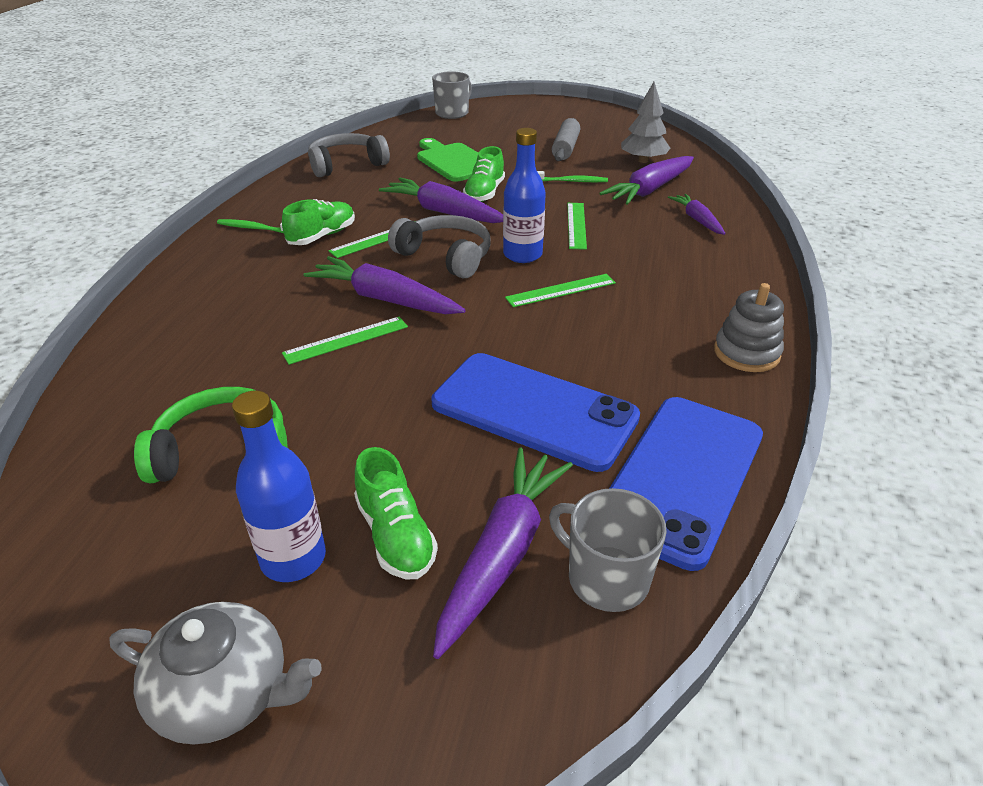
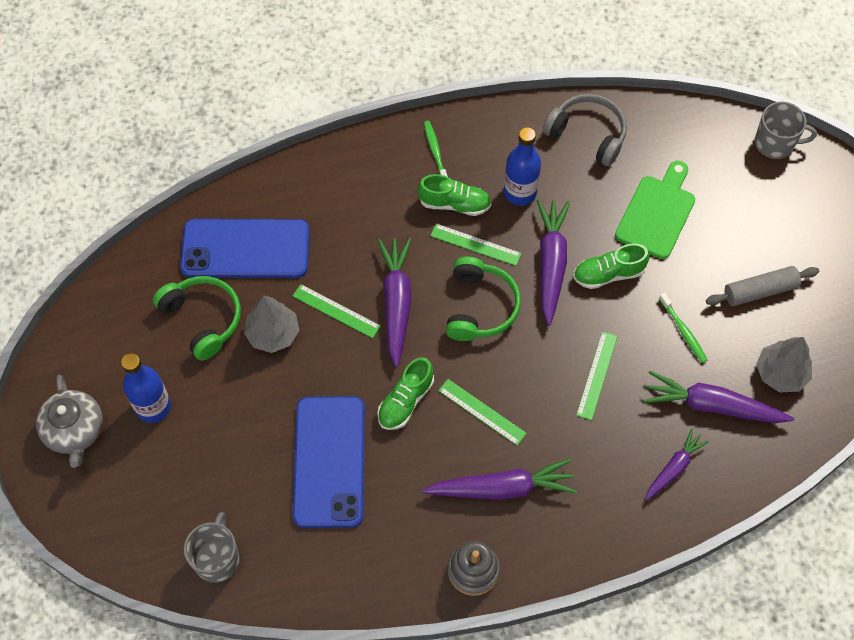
camera: 60 degrees right, 25 degrees up
(318, 396) = (273, 334): none -> grey tree
(395, 535) = (192, 444): green shoe -> green shoe (405, 401)
(445, 256) = (480, 307): grey headphones -> green headphones
(502, 554) = (207, 501): purple carrot -> purple carrot (501, 488)
(522, 255) = (518, 359): blue bottle -> blue bottle (520, 192)
(576, 225) = (597, 375): green ruler -> green ruler turned 45 degrees counterclockwise
(682, 477) = (315, 570): blue phone -> blue phone (245, 249)

